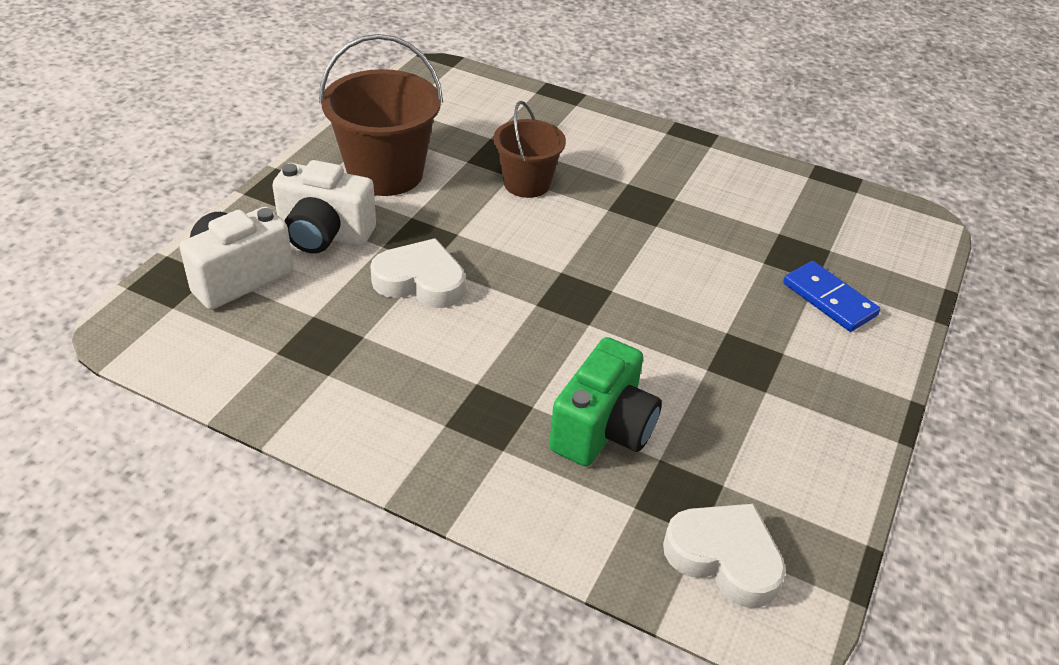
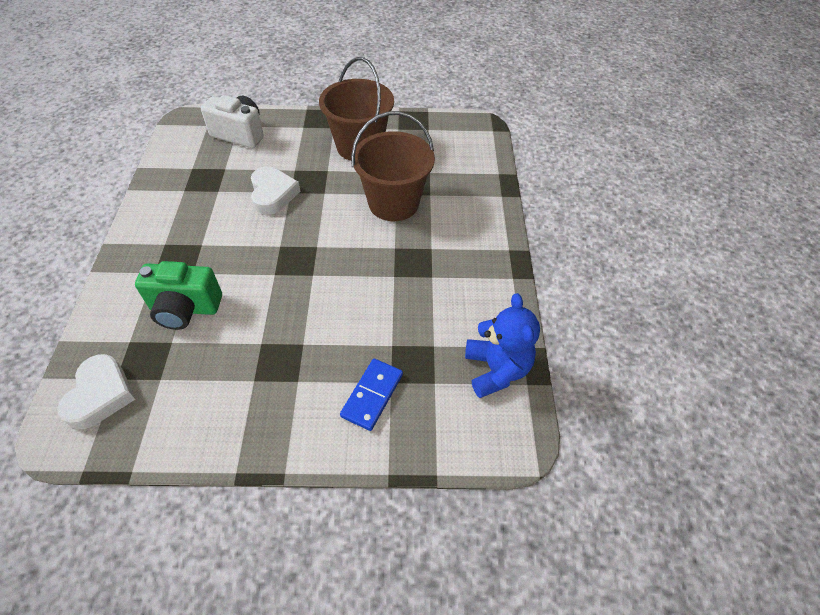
camera: 65 degrees right, 10 degrees up
(324, 234) = (290, 147): white camera -> none
(526, 183) = (393, 203): brown bucket -> brown bucket, size x1.60
(831, 203) = (496, 370): none -> blue teddy bear

